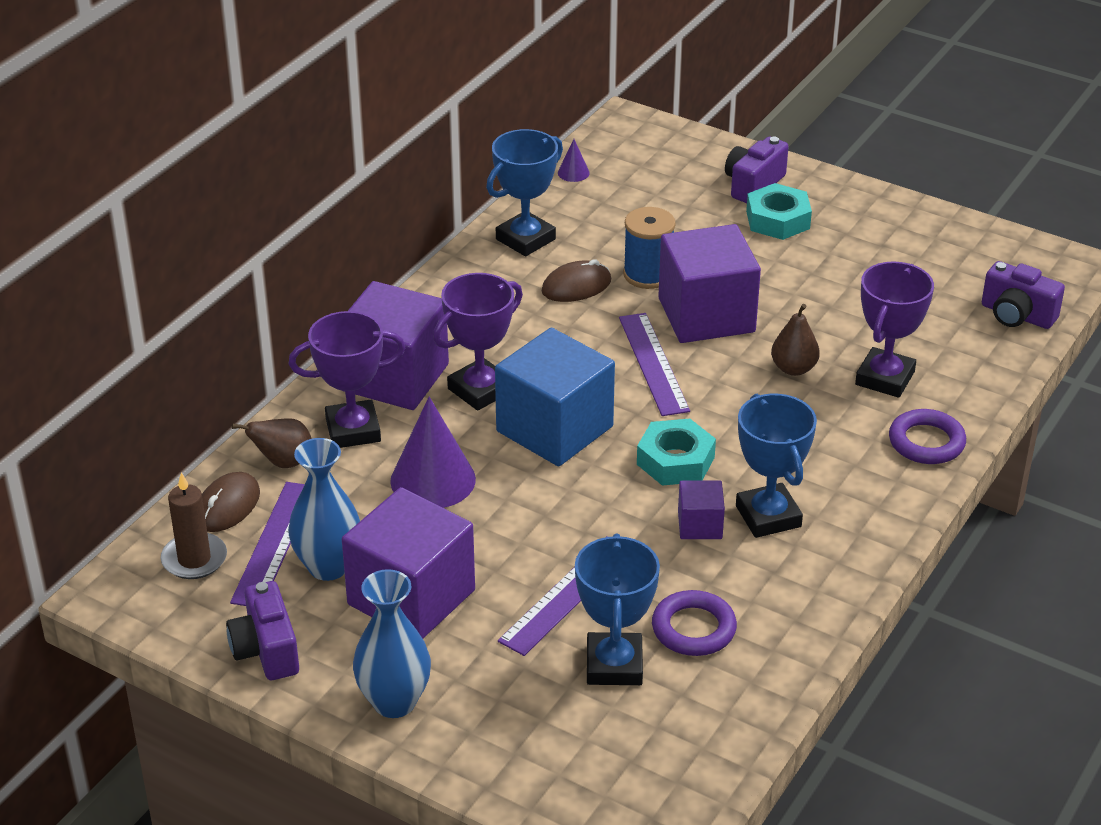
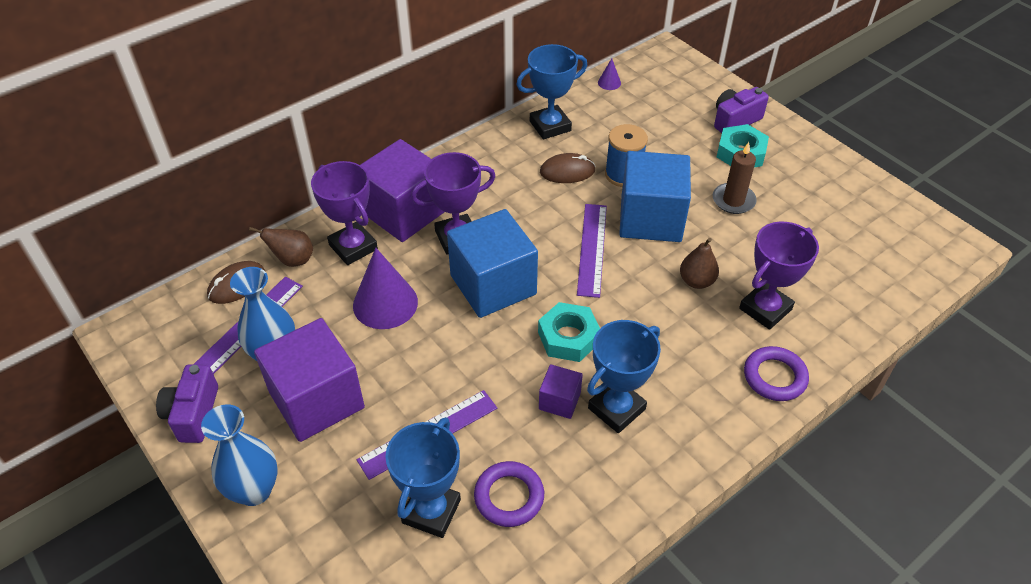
camera: 20 degrees right, 10 degrees up
(194, 559) = (190, 322): brown candle -> brown candle (733, 200)
(353, 430) = (353, 247): purple trophy -> purple trophy turned 45 degrees clockwise
(706, 315) = (650, 218): purple cube -> blue cube
(768, 516) = (616, 409): blue trophy -> blue trophy turned 45 degrees clockwise
(1017, 315) = (897, 280): purple camera -> none

